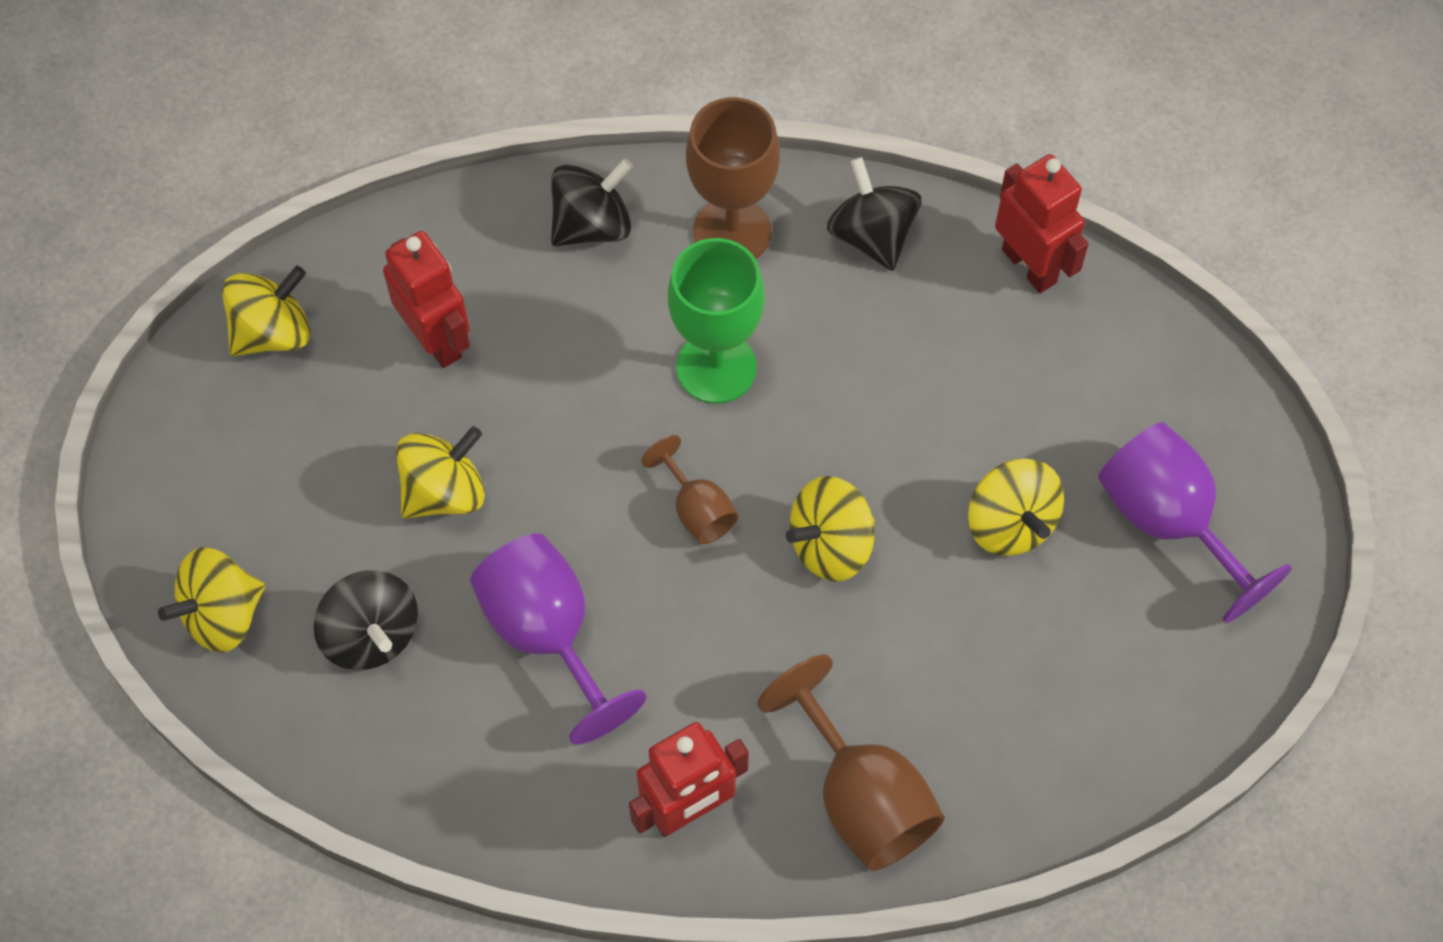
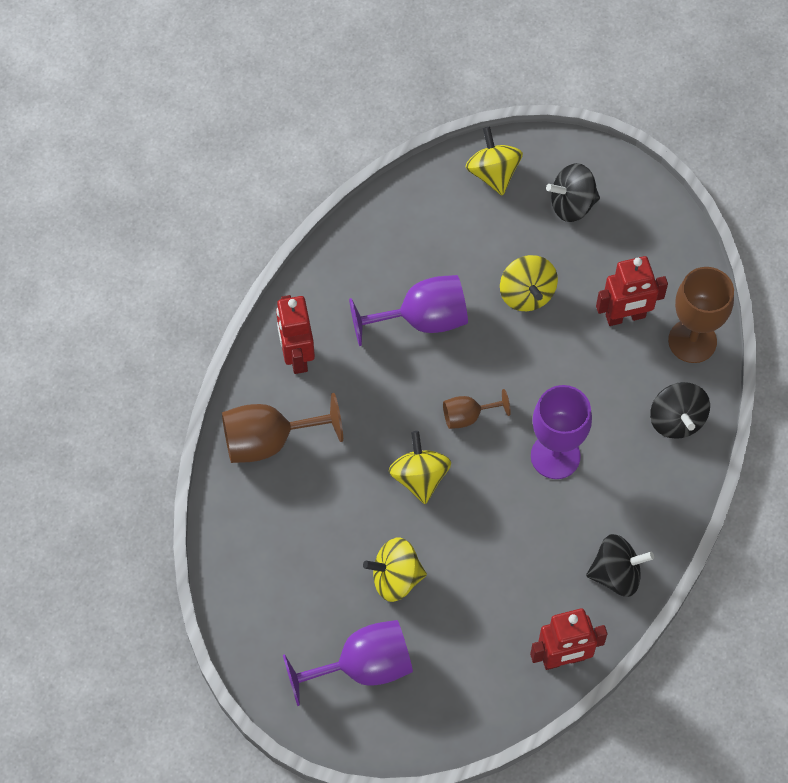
camera: 110 degrees right, 0 degrees up
(273, 332) = (659, 237): yellow spinning top -> none
(371, 635) = (455, 238): black spinning top -> black spinning top (572, 205)
(716, 367) = (555, 456): green goblet -> purple goblet
(732, 232) = (646, 495): brown goblet -> brown goblet (692, 341)

